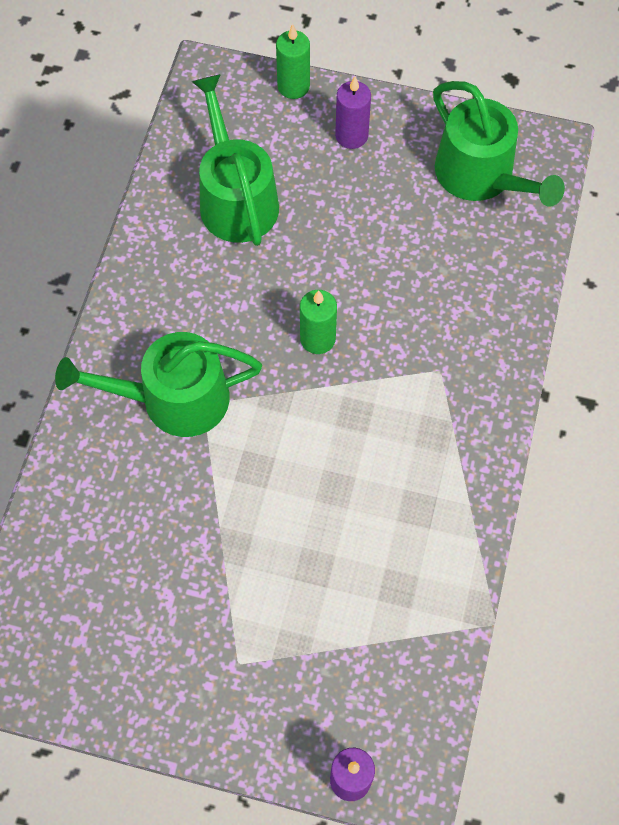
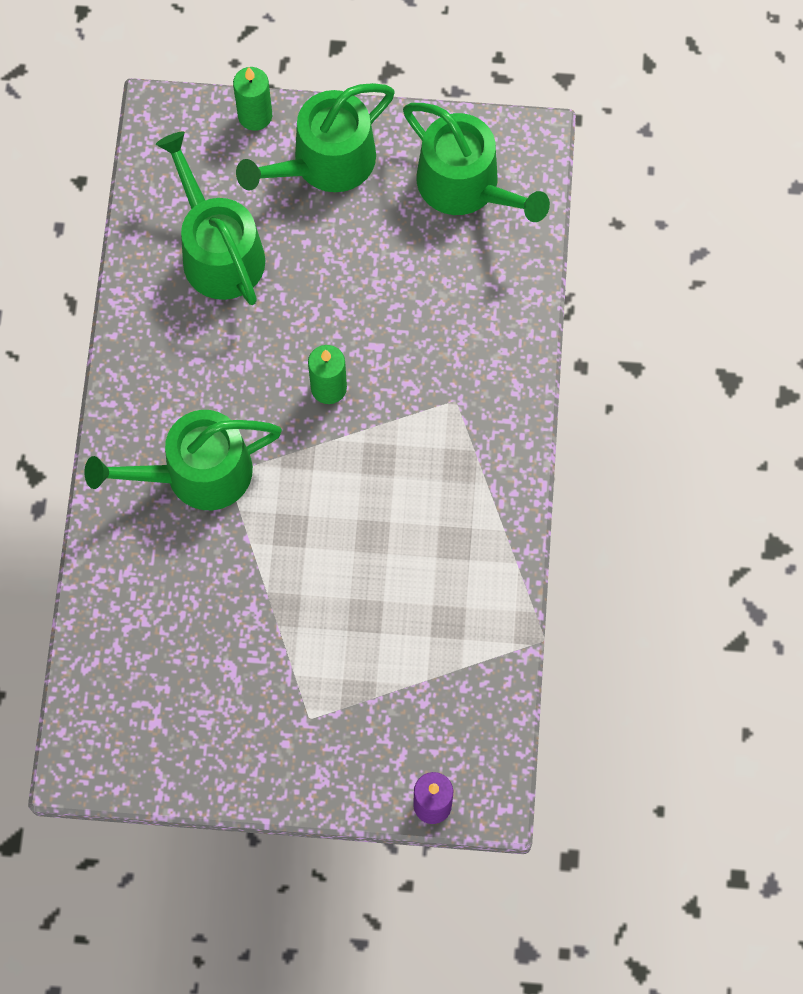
camera: 10 degrees left, 5 degrees up
(351, 136) = (325, 162): purple candle -> green watering can

